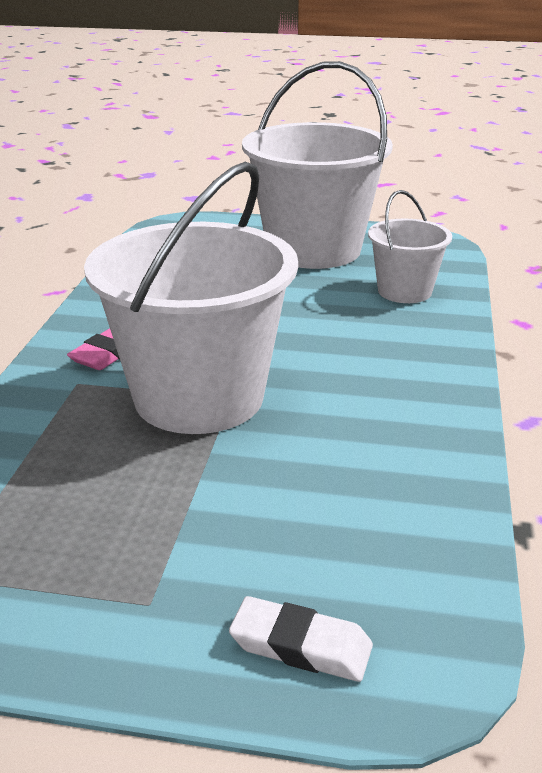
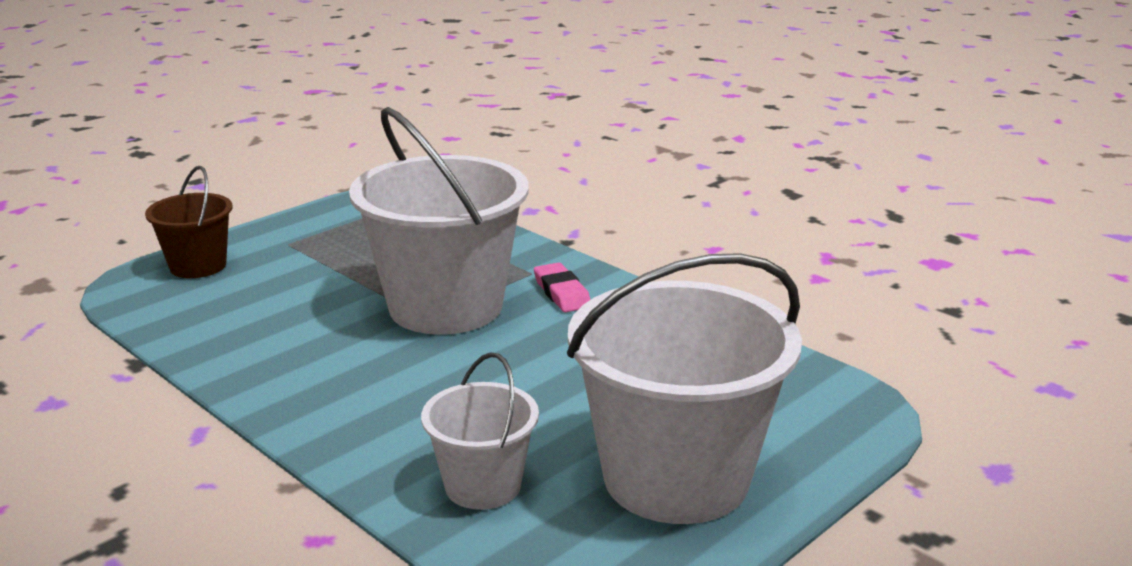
camera: 125 degrees right, 5 degrees down
(301, 646) = (198, 266): white eraser -> brown bucket

